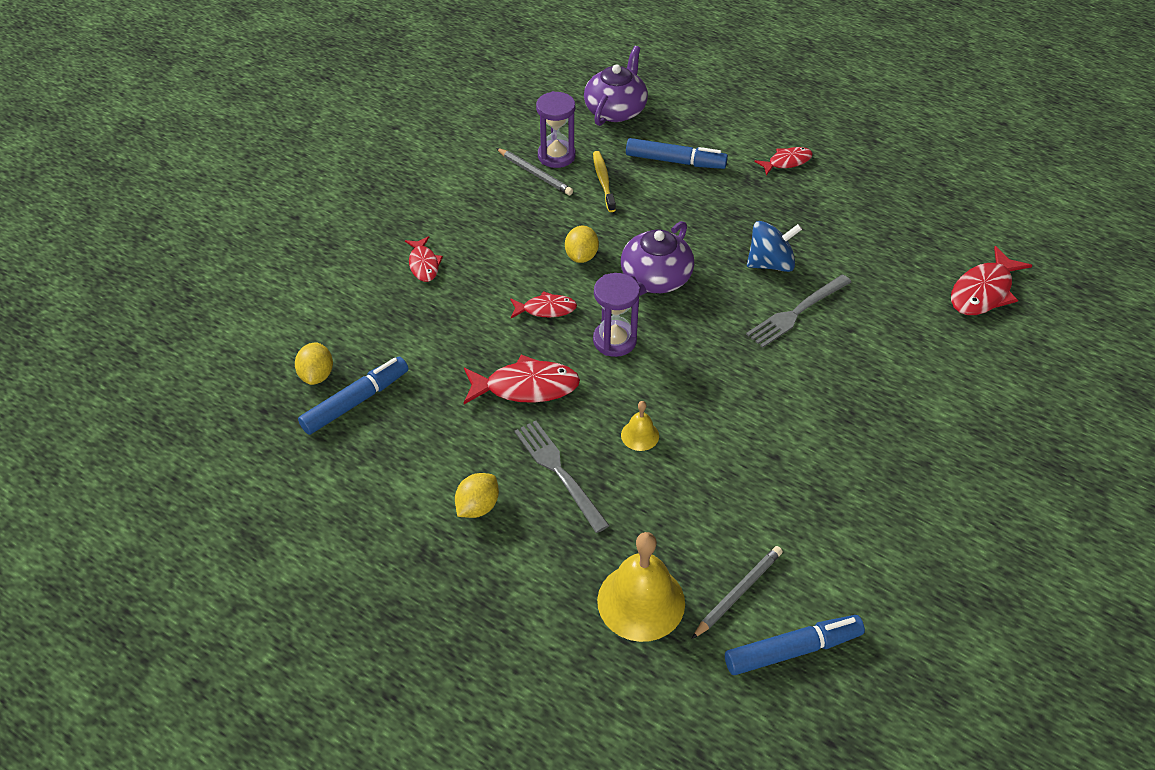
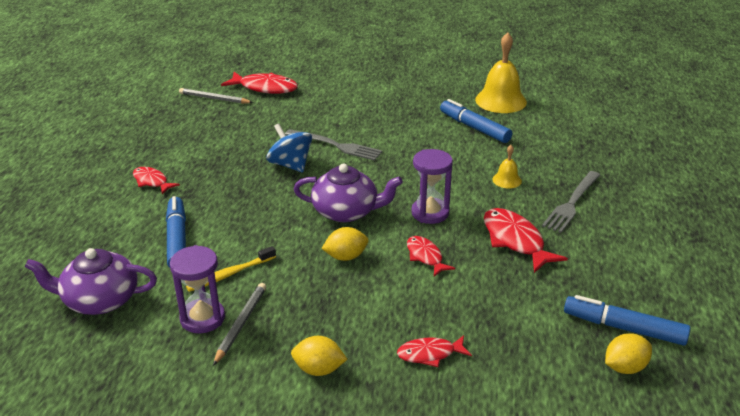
camera: 115 degrees left, 15 degrees down
(424, 264) = (430, 354): red fish -> red fish turned 150 degrees counterclockwise
(477, 506) = (637, 228): yellow lemon -> yellow lemon (319, 369)
(641, 601) = (623, 150): yellow bell -> yellow bell (500, 100)
(738, 592) = (579, 124): grey pencil -> grey pencil (214, 99)
(793, 650) = (592, 103): blue marker -> blue marker (474, 128)

